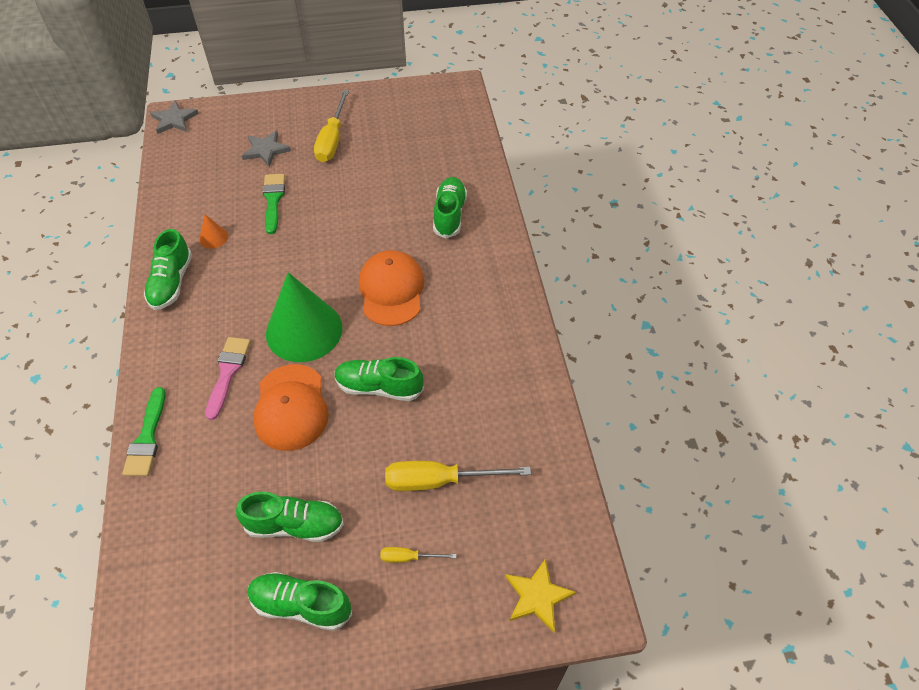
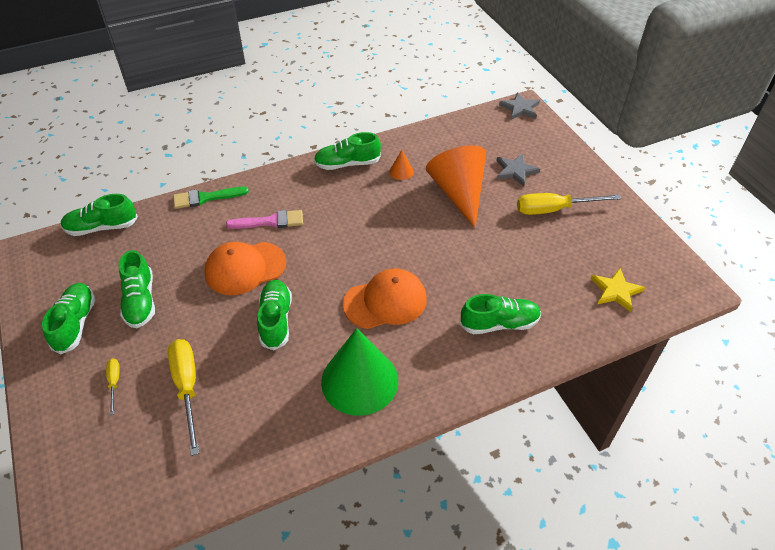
camera: 75 degrees right, 5 degrees down
(135, 572) = (102, 227): none -> green shoe
(273, 200) = (458, 193): green brush -> orange cone
(304, 330) = (323, 254): green cone -> green cone (359, 381)
(537, 596) = (78, 490): yellow star -> yellow star (616, 291)

